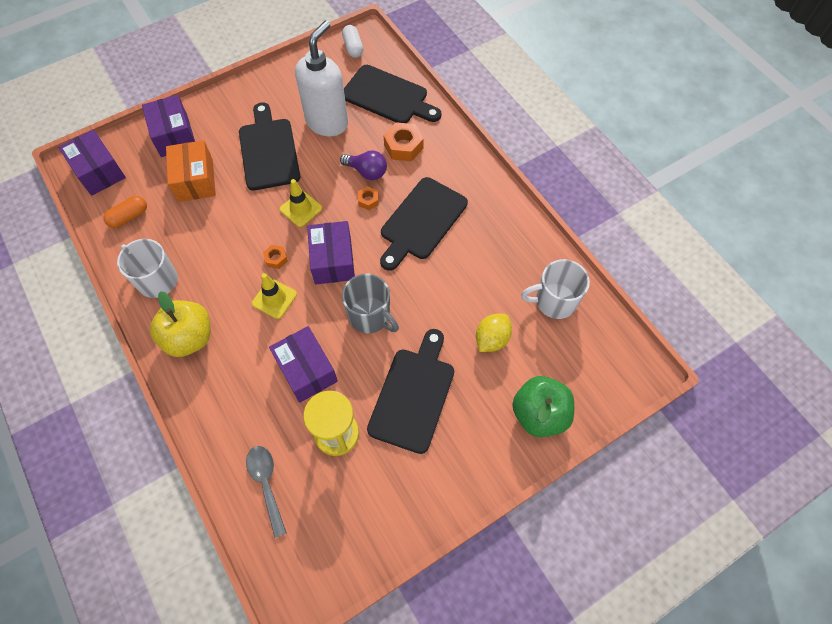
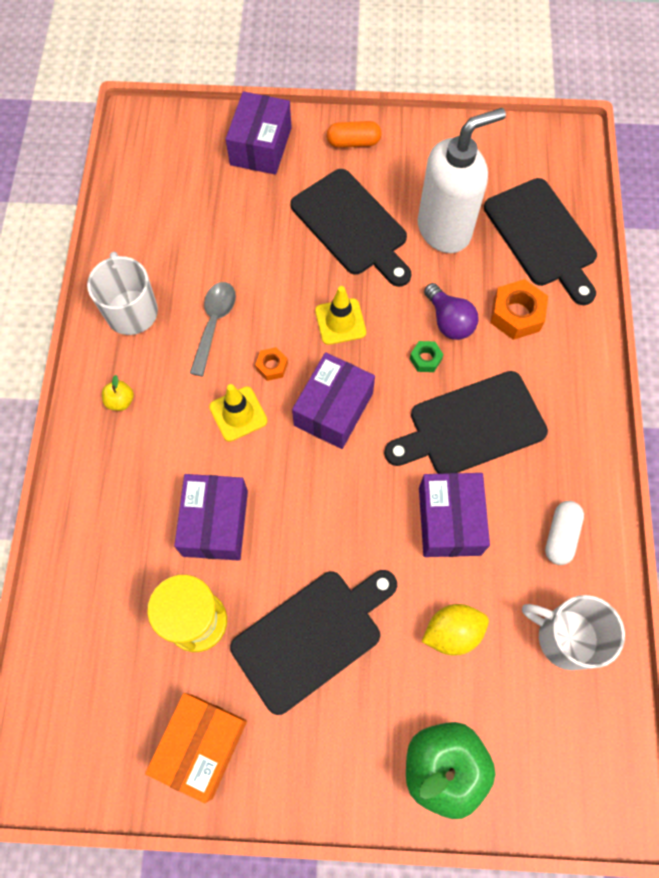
camera: 35 degrees right, 5 degrees up
(99, 171) = (155, 145): purple box -> purple box (449, 521)
(129, 217) = (151, 218): orange capsule -> orange capsule (353, 142)
(189, 338) = (120, 401): yellow apple -> yellow apple, size x0.42
(195, 180) = (248, 215): orange box -> orange box (201, 745)
(266, 484) = (87, 626): grey spoon -> grey spoon (214, 324)
(268, 151) = (352, 226): black cutting board -> black cutting board turned 120 degrees clockwise
(353, 47) = (543, 147): white capsule -> white capsule (560, 536)
(368, 200) = (425, 359): orange nut -> green nut
(370, 316) = (329, 506): grey mug -> none

